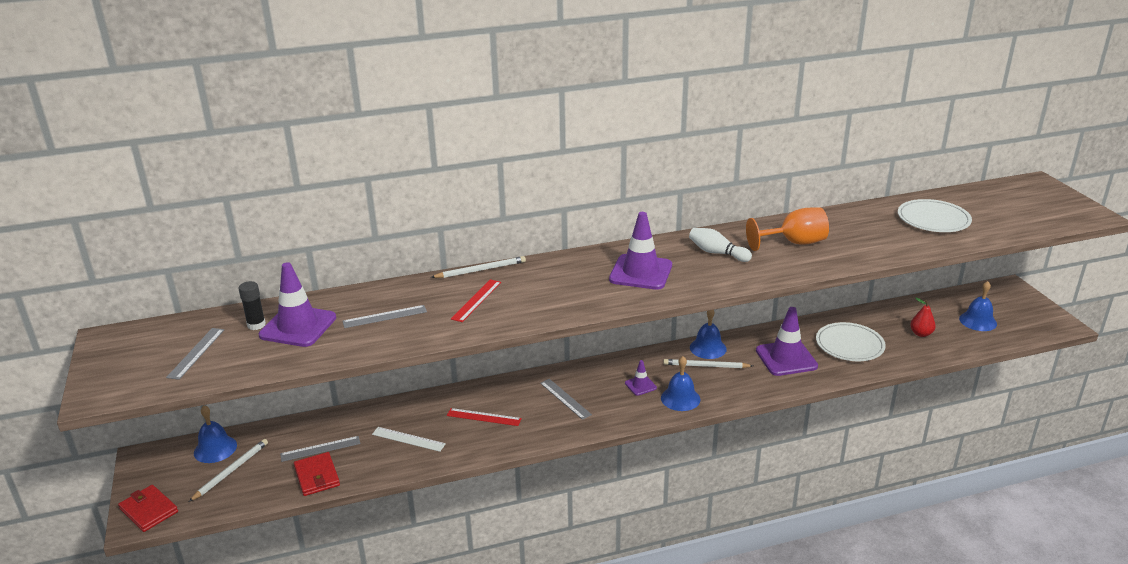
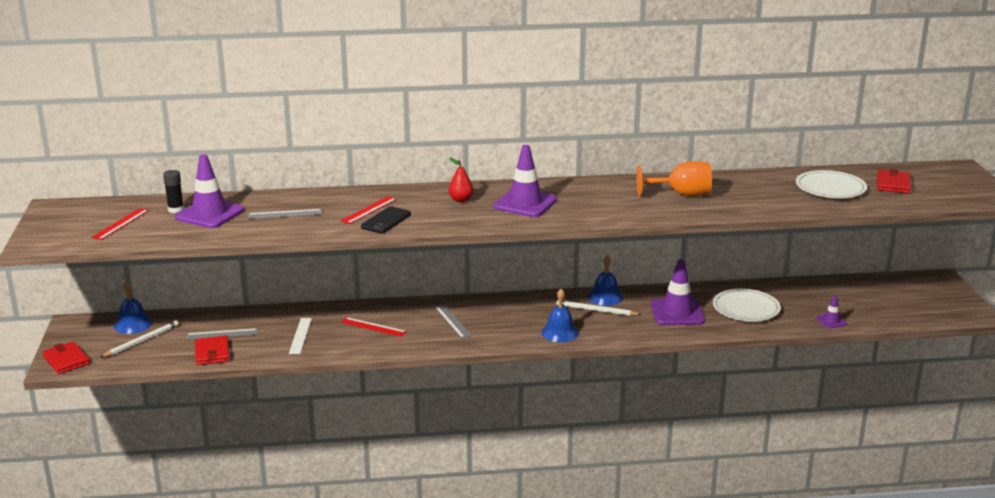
camera: 10 degrees right, 5 degrees down
(196, 353) = (120, 224): grey ruler -> red ruler
(408, 439) = (300, 335): white ruler -> white ruler turned 60 degrees clockwise
(480, 270) = (382, 189): white pencil -> none
(501, 313) = (386, 221): none -> black phone
(640, 385) = (527, 319): purple traffic cone -> purple traffic cone (831, 321)
(717, 253) = (604, 195): white bowling pin -> none
(921, 334) = (823, 307): red pear -> red pear (461, 200)
(978, 321) = (888, 302): blue bell -> none
(988, 208) = (893, 184): none -> red wallet

